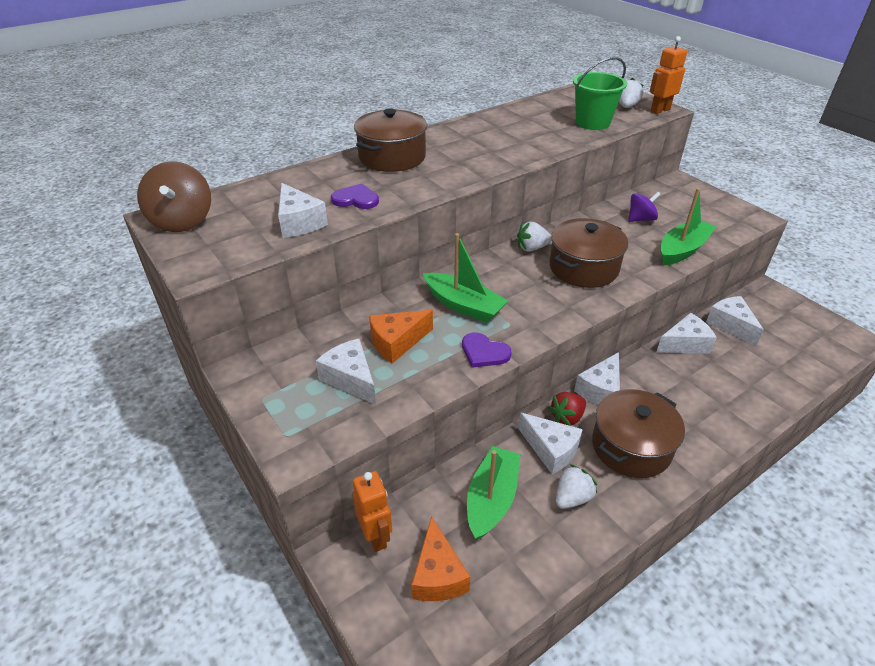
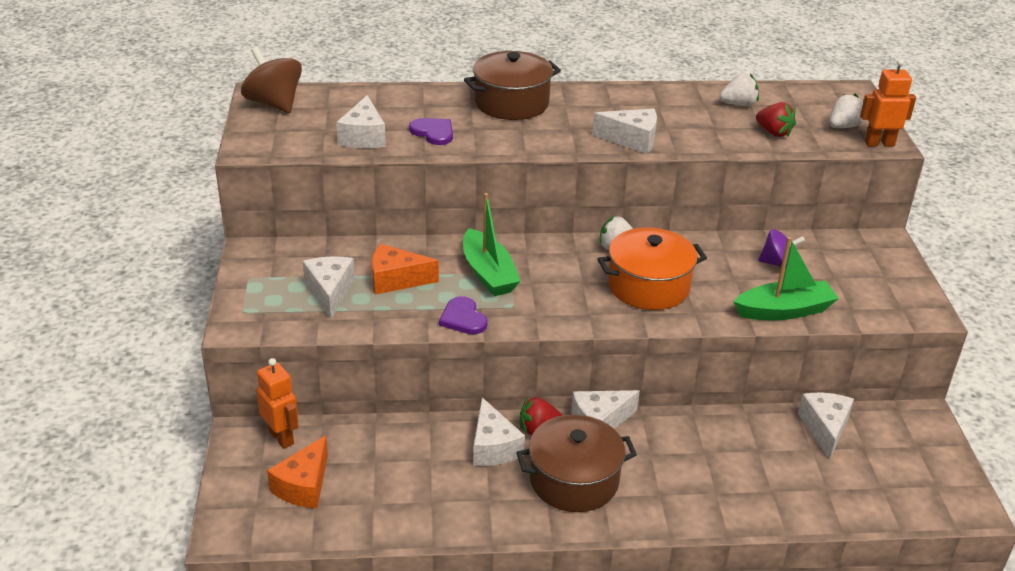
camera: 30 degrees right, 5 degrees down
(182, 221) = (274, 104): brown spinning top -> brown spinning top turned 120 degrees clockwise
(376, 536) = (281, 437): orange robot -> orange robot turned 45 degrees counterclockwise
(491, 499) = (400, 457): green boat -> none
(572, 497) = (472, 490): white strawberry -> white strawberry (738, 104)
(583, 268) = (648, 286): brown pot -> orange pot
(592, 123) = (773, 132): green bucket -> red strawberry
(685, 344) = (744, 423): white cheese -> white cheese (632, 140)

